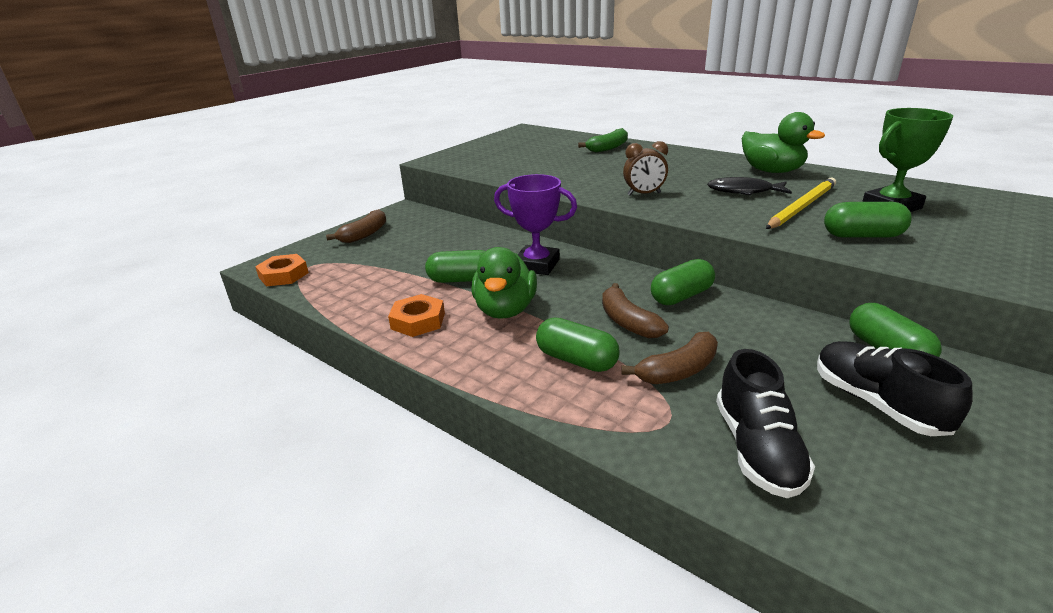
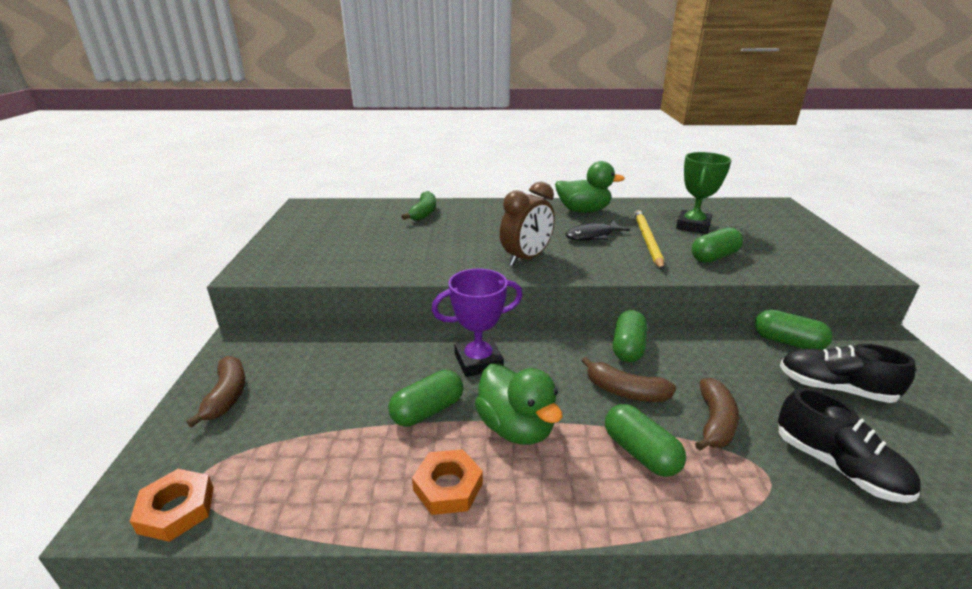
camera: 40 degrees left, 0 degrees up
(576, 360) = (640, 452): green capsule -> green capsule turned 60 degrees clockwise
(644, 194) = (526, 258): brown clock -> brown clock, size x1.50

